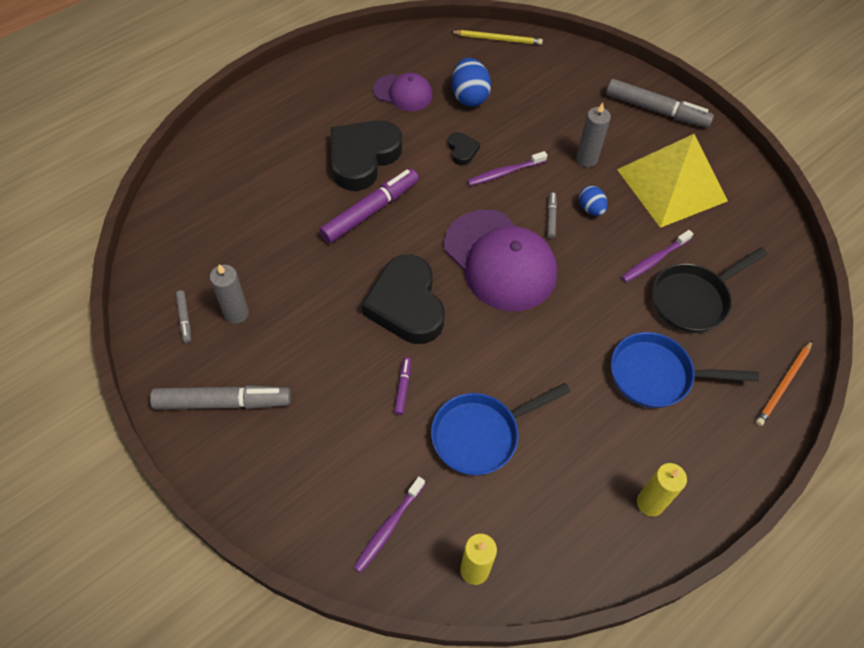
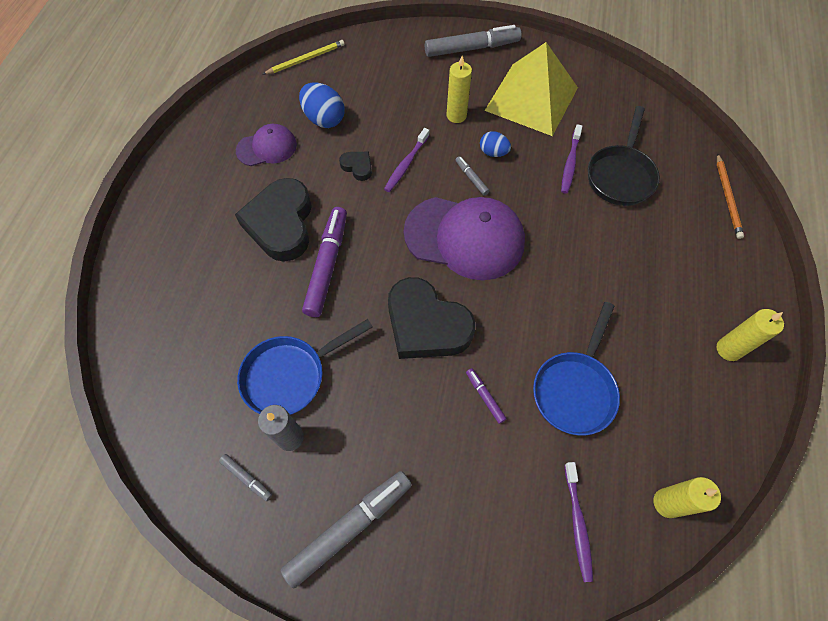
camera: 35 degrees left, 5 degrees up
(586, 159) = (456, 115): grey candle -> yellow candle
(657, 375) = (648, 249): blue pan -> blue pan (290, 375)

